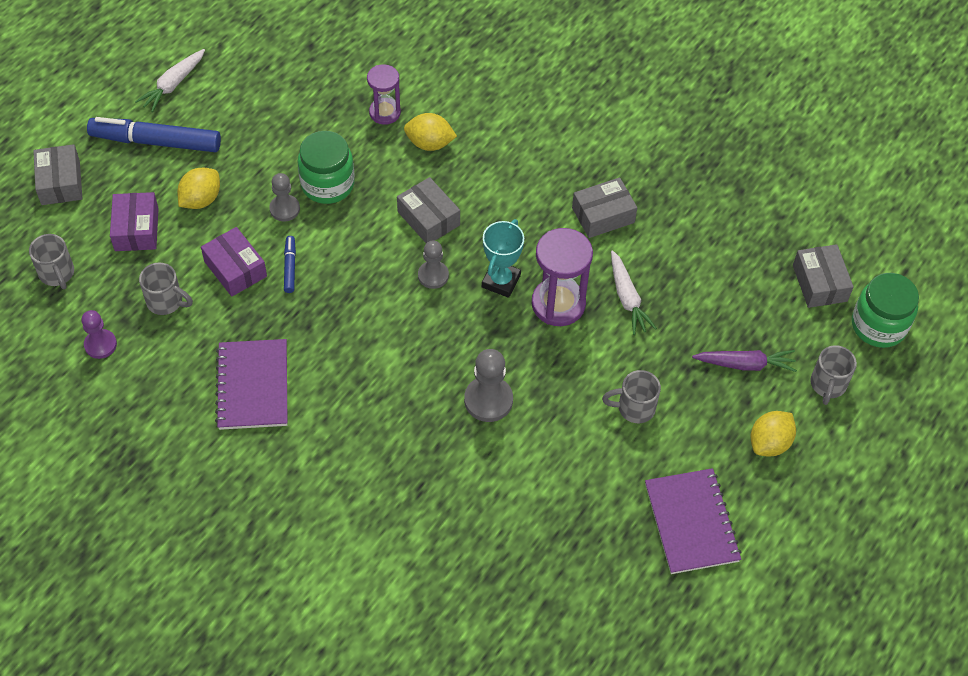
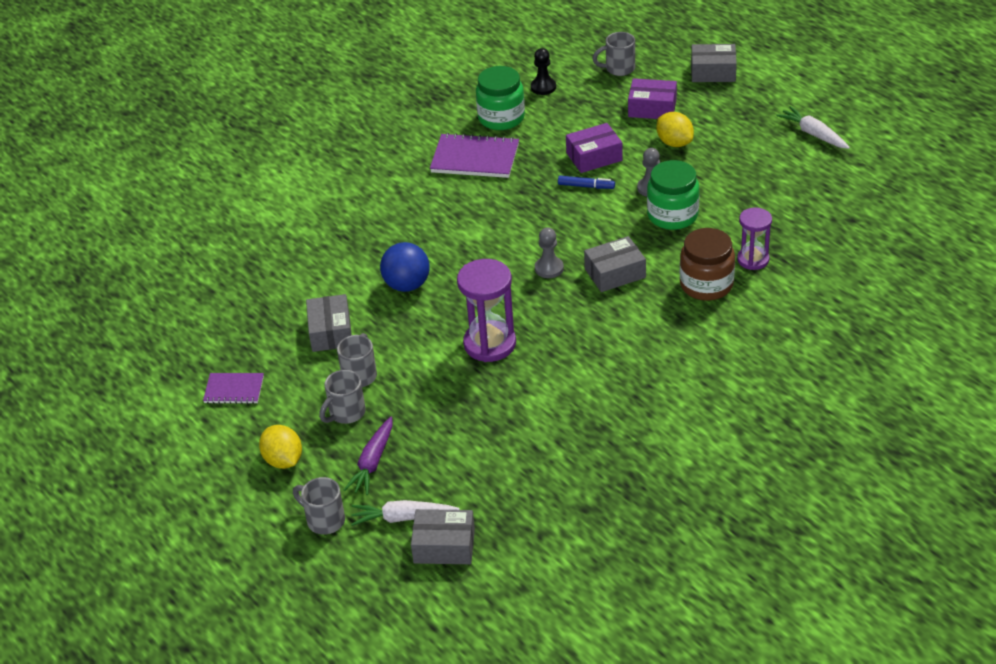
camera: 110 degrees right, 15 degrees down
(100, 345) = (543, 87): purple pawn -> black pawn
(156, 141) = (747, 122): blue marker -> none
(166, 302) = (573, 120): grey mug -> grey mug (346, 413)
(429, 143) = (706, 285): yellow lemon -> brown jar
(488, 400) = (407, 285): grey pawn -> blue ball
(501, 281) = (528, 310): turquoise trophy -> none
(603, 215) = (583, 393): grey box -> grey box (330, 332)
(627, 298) = (479, 392): white carrot -> white carrot (403, 518)
(691, 522) = (234, 390): purple notebook -> purple notebook, size x0.60
(878, 325) = (375, 582): green jar -> green jar (501, 118)

